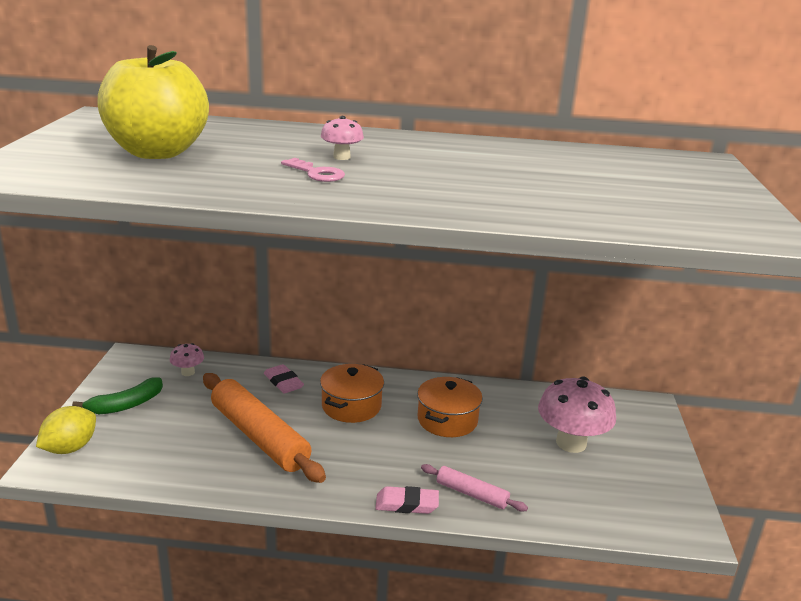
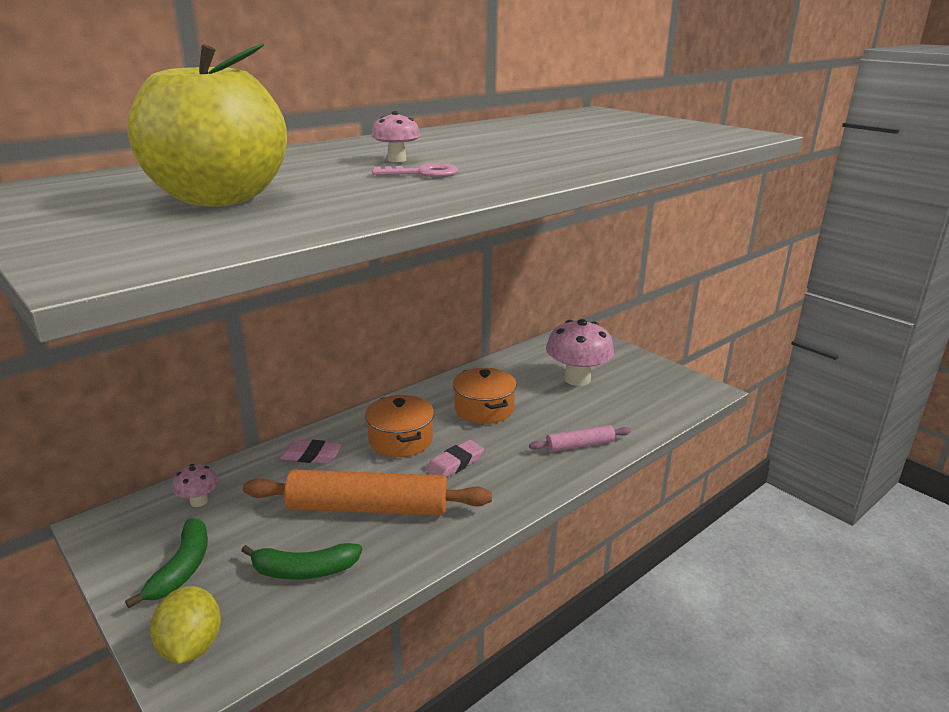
camera: 45 degrees left, 0 degrees up
(170, 448) = (304, 570): none -> green banana
(407, 504) = (556, 479): pink eraser -> pink eraser (455, 463)

